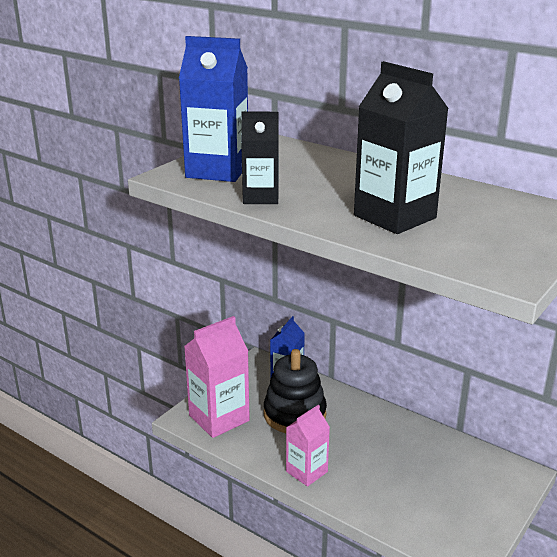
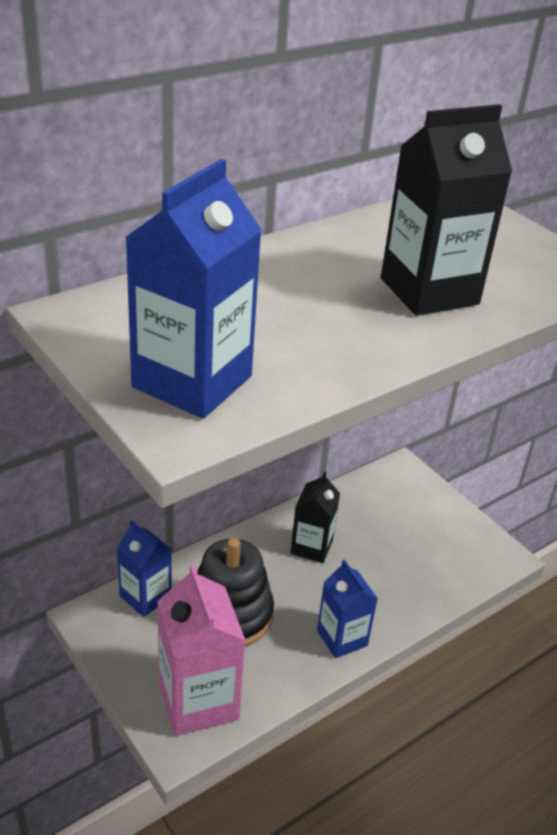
camera: 75 degrees left, 10 degrees up
(260, 197) = (322, 368): black carton -> black carton (311, 547)
(306, 472) = (342, 638): pink carton -> blue carton

